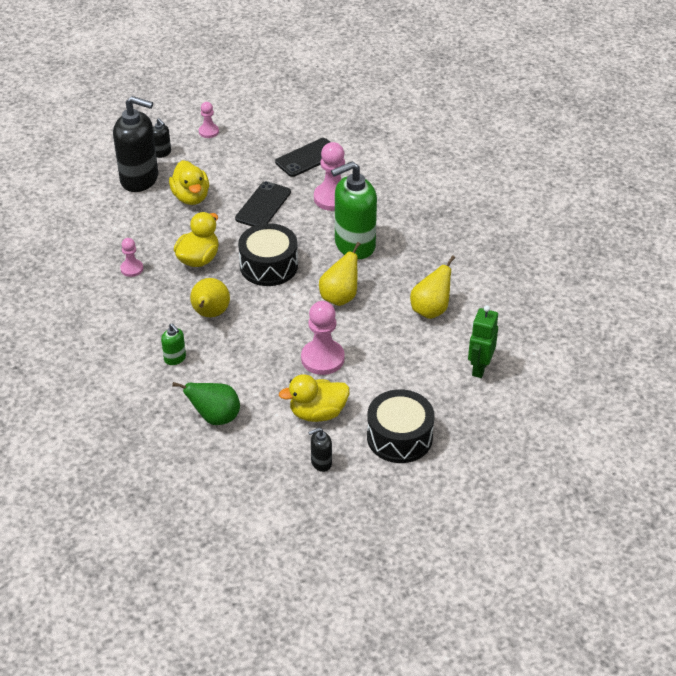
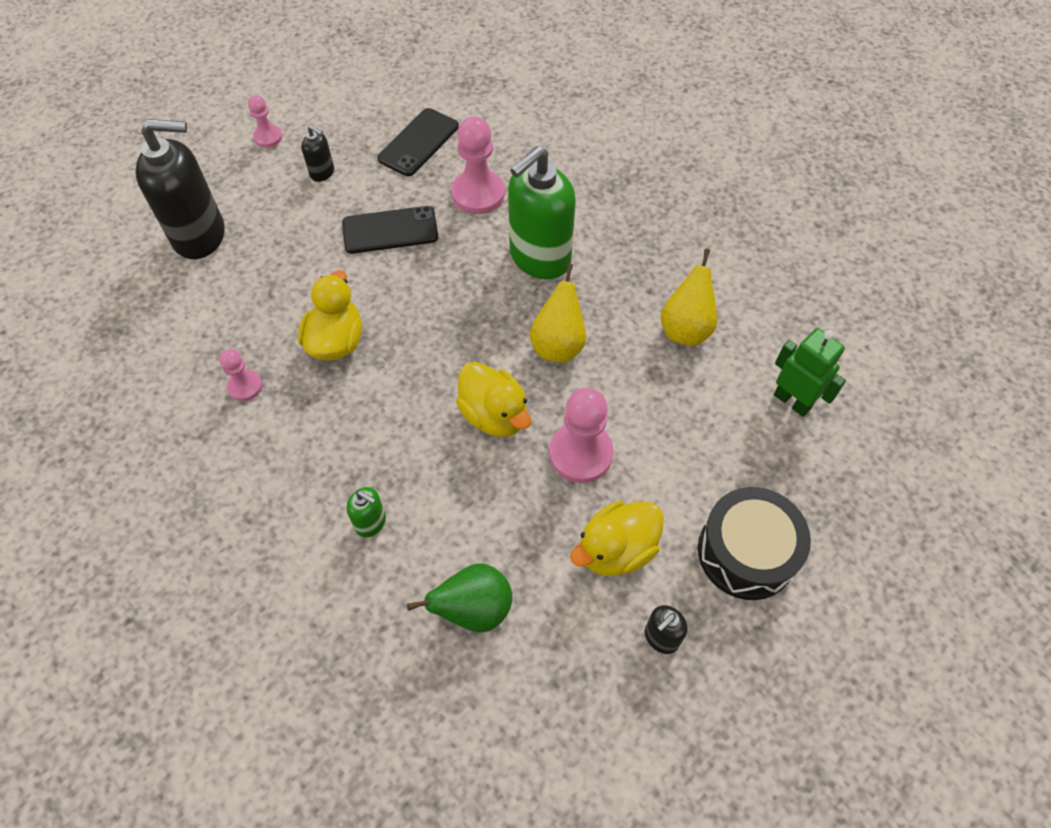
camera: 20 degrees left, 15 degrees up
(162, 153) = (215, 186): black soap dispenser -> black soap dispenser (322, 173)
(191, 197) = (284, 244): yellow duck -> yellow duck (494, 415)
(210, 314) = (391, 428): yellow pear -> none
(263, 205) = (390, 230): black phone -> black phone turned 75 degrees clockwise
(269, 266) = (439, 323): black drum -> none
(479, 368) = (792, 401): green robot -> green robot turned 135 degrees clockwise

